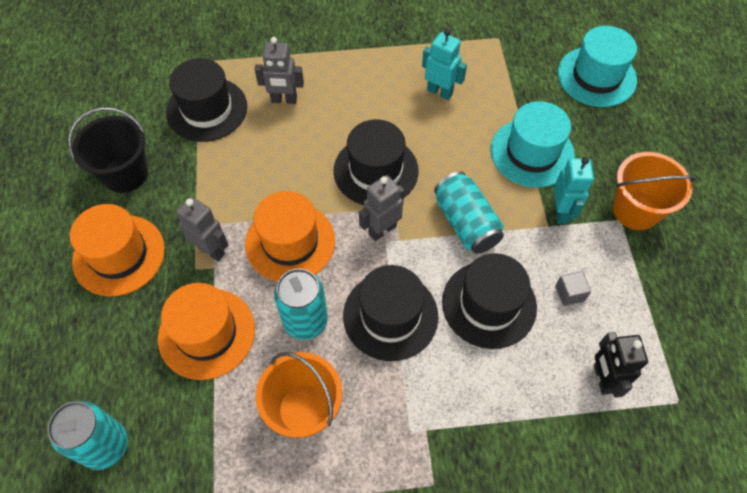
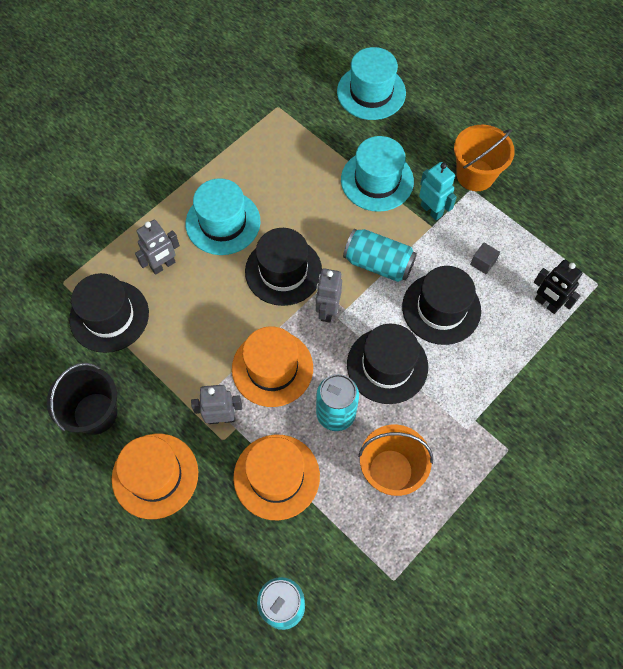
camera: 40 degrees left, 5 degrees up
(363, 99) = (223, 222): none -> turquoise hat
(440, 92) = (274, 178): turquoise robot -> none

